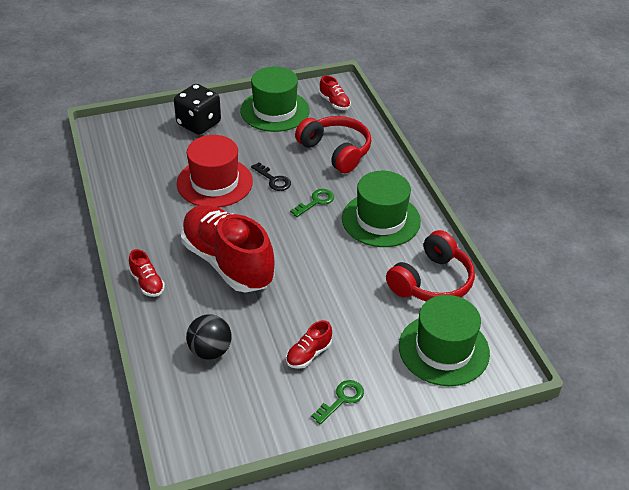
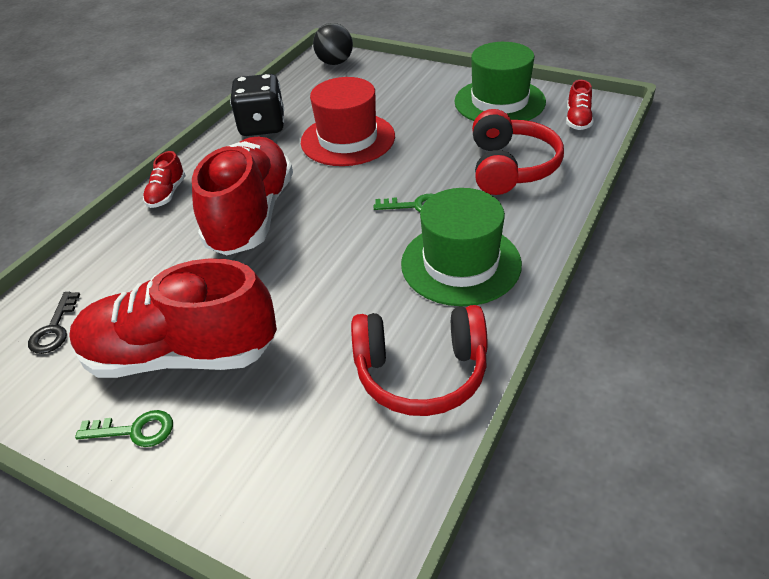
camera: 50 degrees right, 0 degrees up
(199, 124) = (409, 84): black dice -> black dice (262, 126)
(210, 350) = (116, 286): black ball -> black ball (335, 62)
(273, 180) = (404, 163): black key -> black key (54, 329)
(308, 354) = (181, 355): red shoe -> red shoe, size x2.45
(443, 349) = (316, 468): green hat -> none

